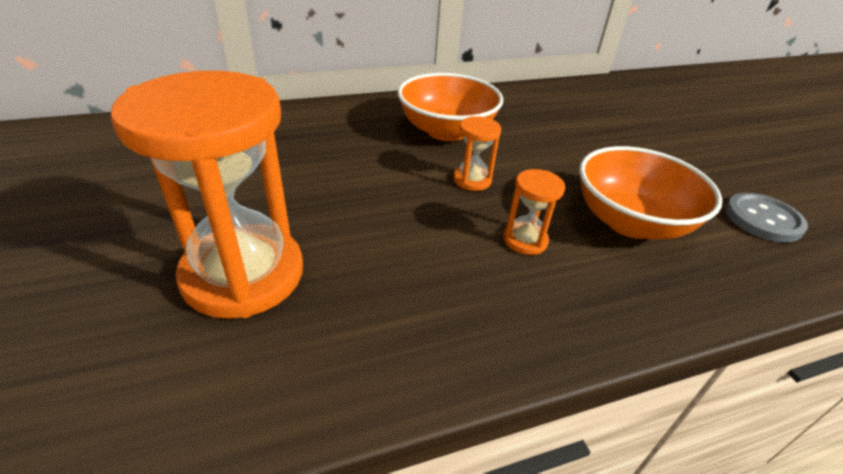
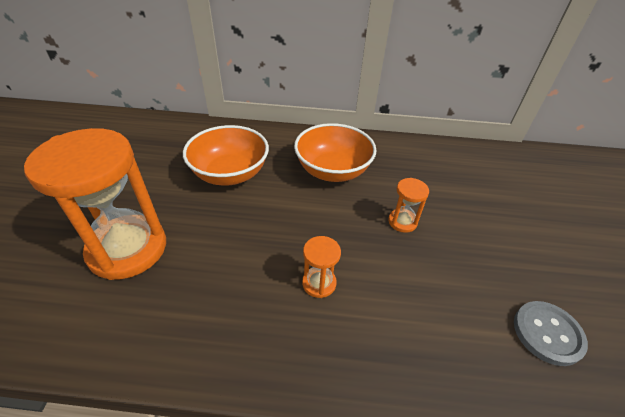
camera: 25 degrees right, 5 degrees up
(472, 180) = (319, 219): orange hourglass -> orange hourglass (402, 222)
(630, 222) = (416, 295): orange bowl -> orange bowl (230, 174)

